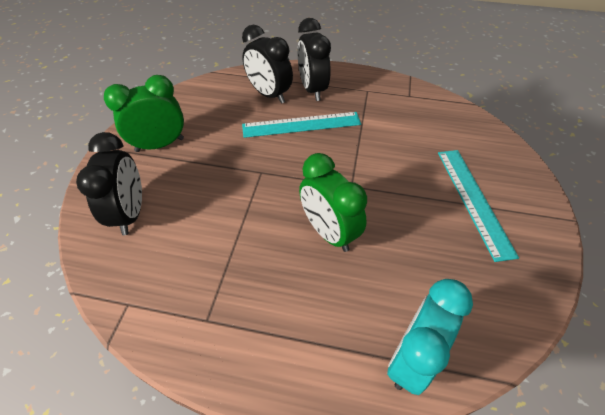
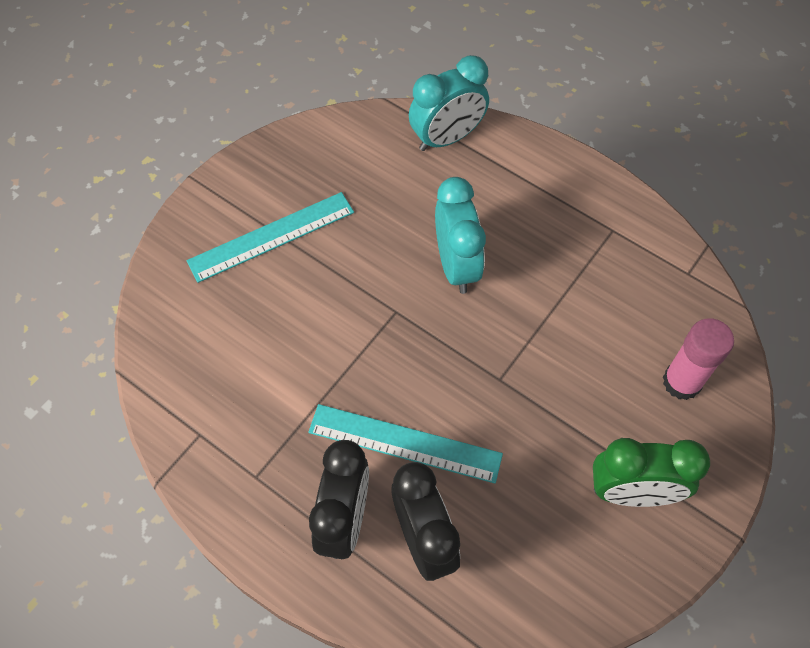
camera: 155 degrees left, 10 degrees up
(130, 213) = (681, 382): black clock -> pink glue stick
(328, 232) = (456, 265): green clock -> turquoise clock
(473, 200) = (271, 237): turquoise ruler -> turquoise ruler turned 45 degrees clockwise

